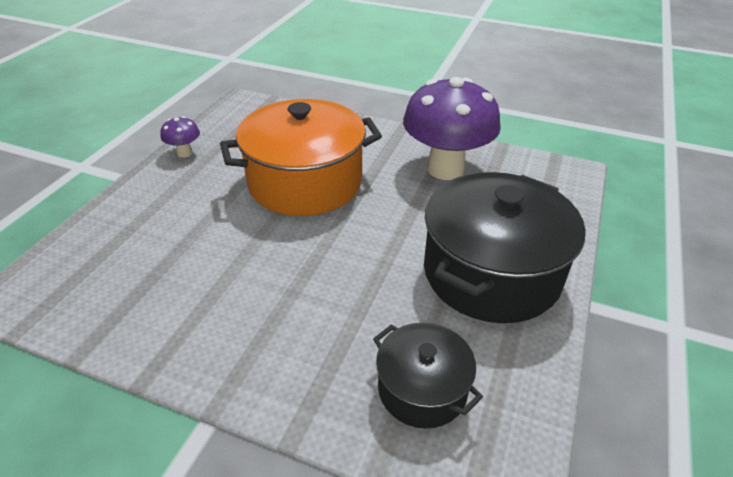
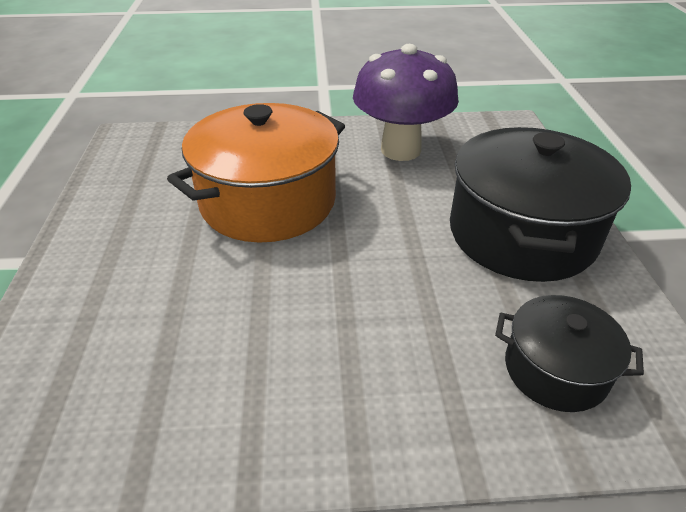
camera: 25 degrees left, 0 degrees up
(185, 153) = (95, 209): purple mushroom -> none

